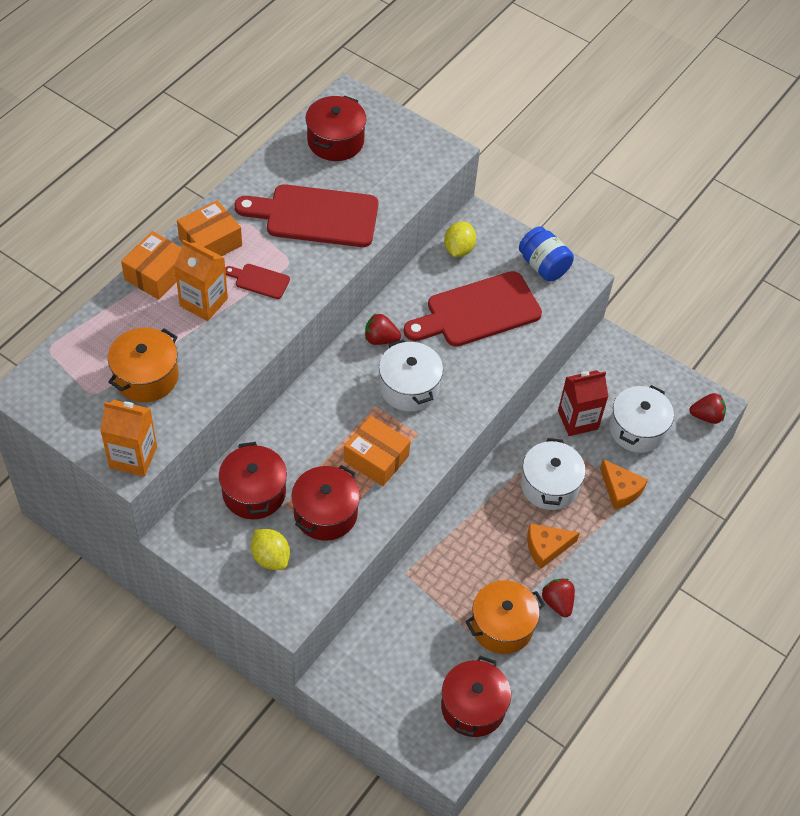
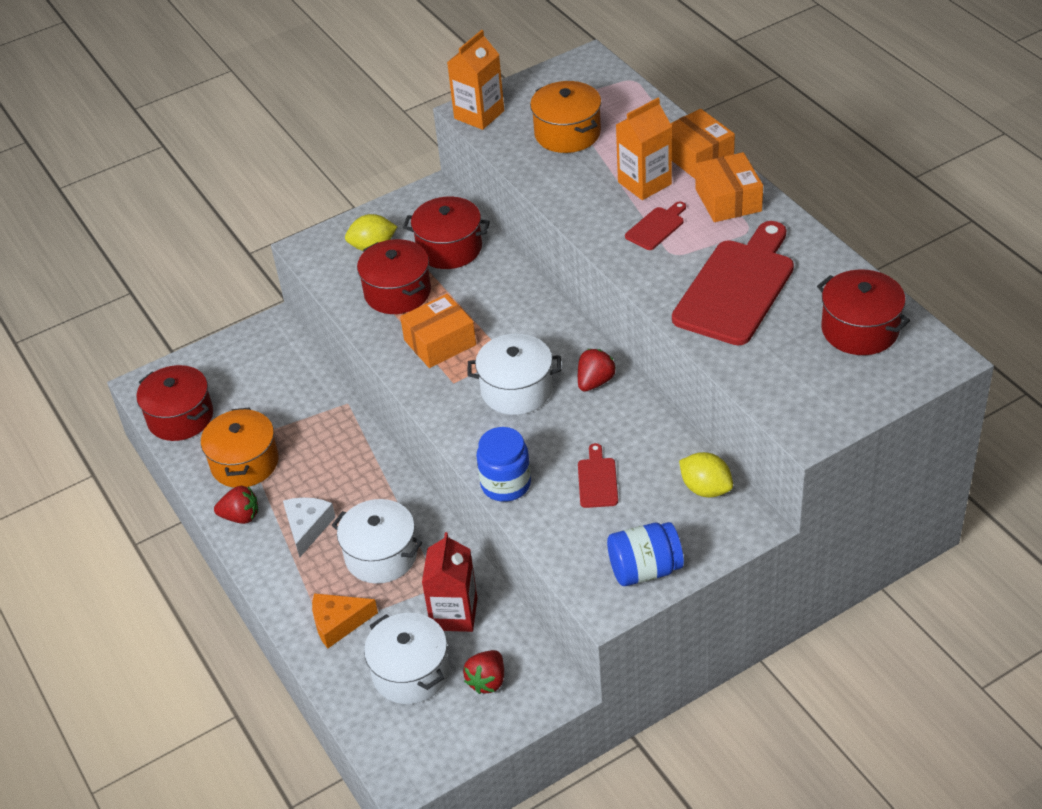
camera: 120 degrees right, 10 degrees down
(478, 312) = (597, 480): red cutting board -> red cutting board, size x0.45
(506, 365) = (505, 484): none -> blue jar
(546, 547) = (307, 527): orange cheese -> white cheese
(706, 416) = (391, 760): red strawberry -> red strawberry (487, 681)

